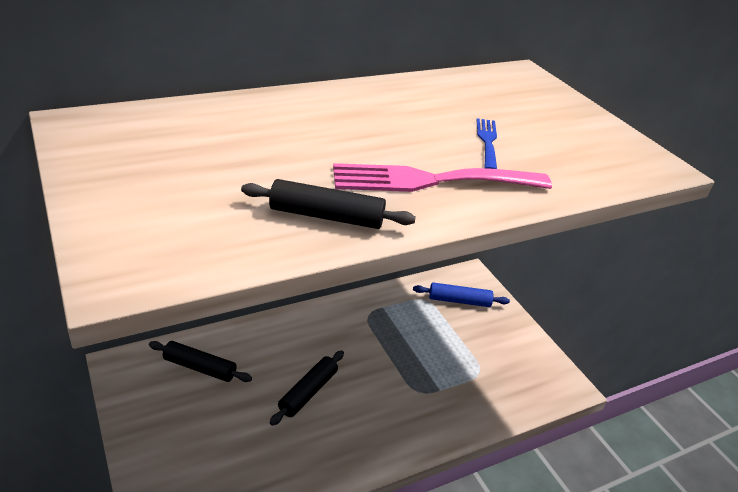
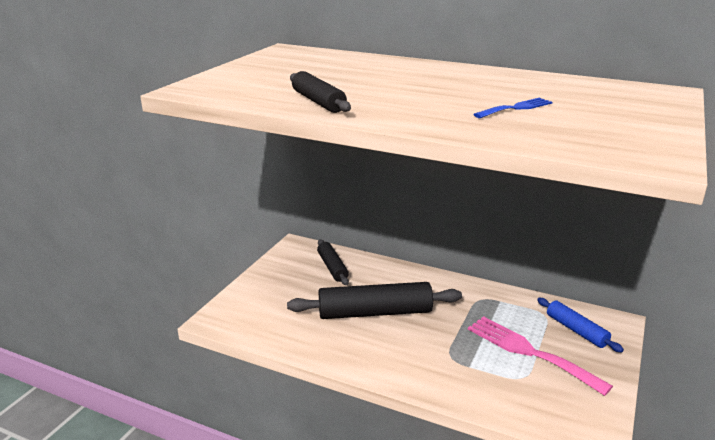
camera: 55 degrees right, 10 degrees down
(308, 392) = (375, 312): black rolling pin -> black rolling pin, size x1.77
(430, 181) = (419, 109): pink fork -> pink fork (529, 352)

